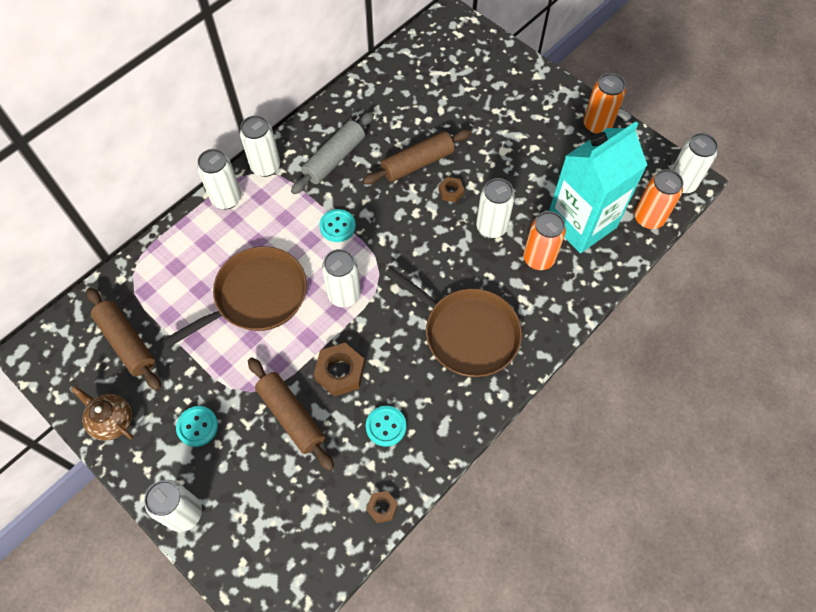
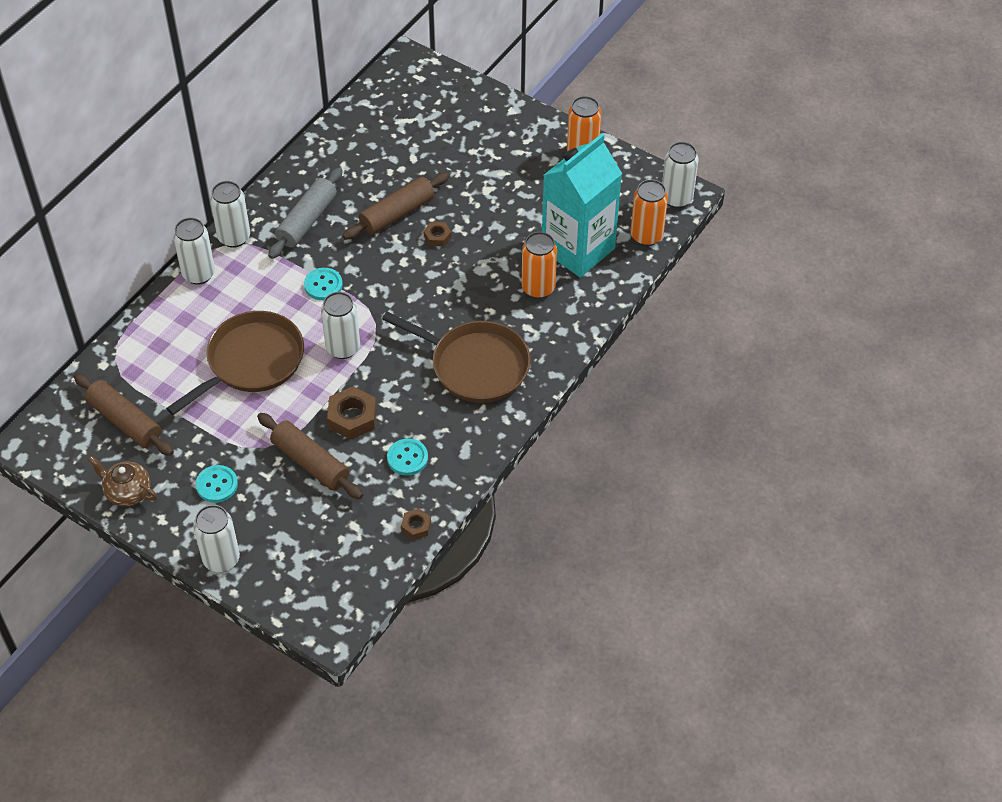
camera: 10 degrees left, 10 degrees down
(491, 227) = (485, 265): white can -> none

